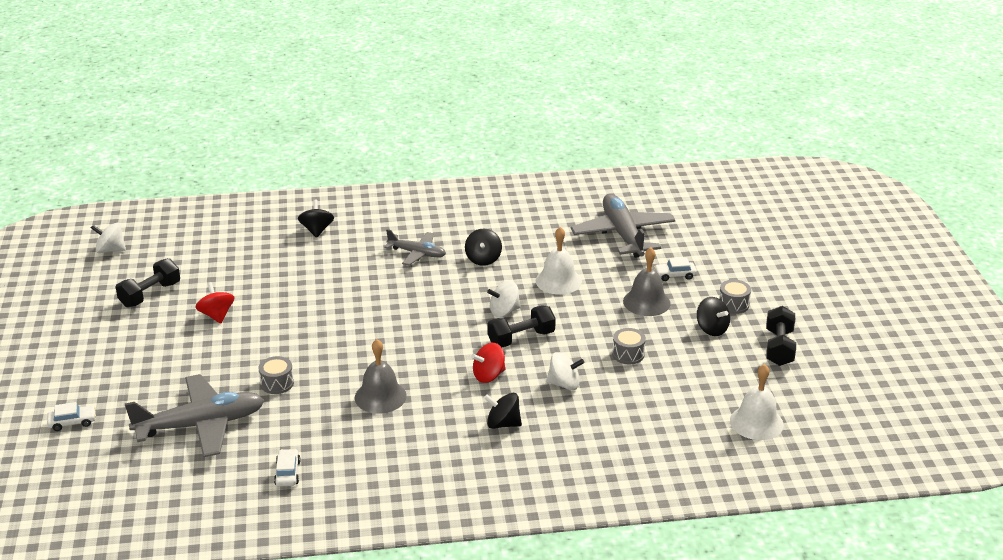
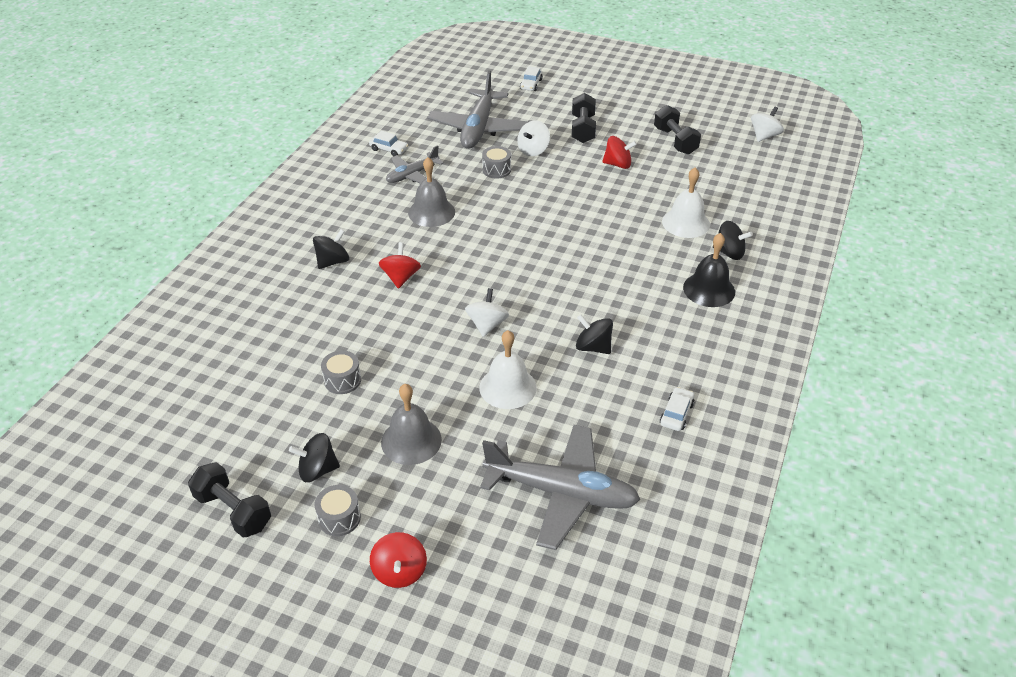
camera: 120 degrees right, 10 degrees up
(372, 229) = (709, 289): none -> black bell
(417, 253) = (638, 304): grey plane -> grey plane (412, 175)
(521, 338) = (434, 318): black dumbbell -> black dumbbell (583, 129)
(564, 384) = (344, 317): white spinning top -> white spinning top (533, 150)
(675, 275) = (439, 495): white car -> white car (676, 414)
(739, 269) = (400, 572): none -> red spinning top
(756, 422) = (161, 419): white bell -> white bell (686, 223)

